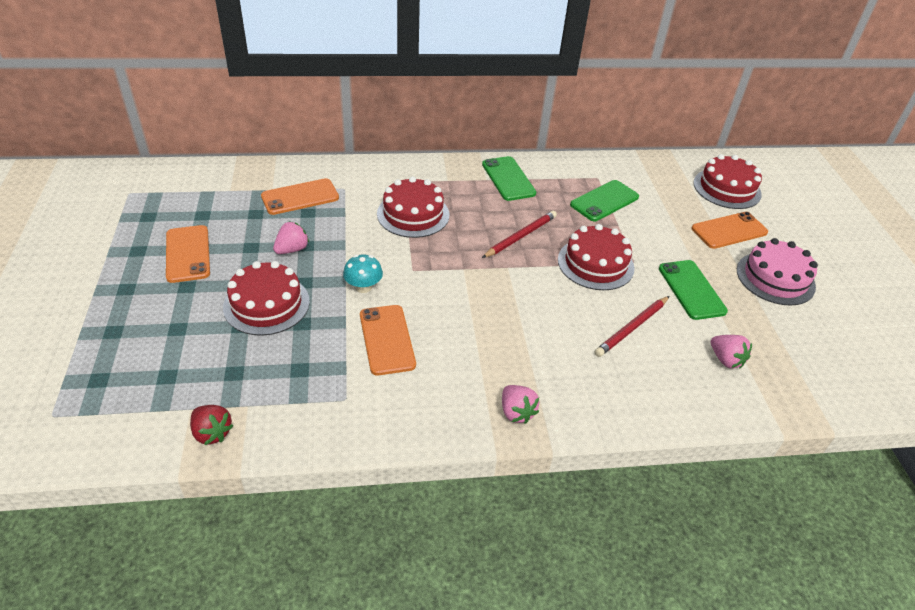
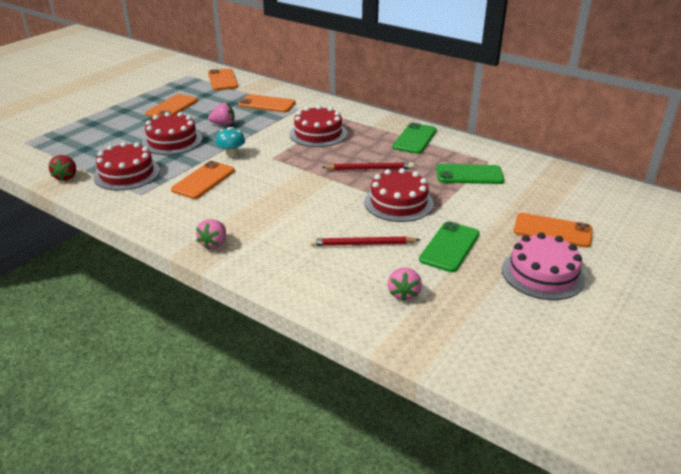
camera: 45 degrees right, 10 degrees down
(191, 182) = (222, 80): none -> orange phone
(727, 188) = (601, 207): red cake -> red cake (127, 174)

